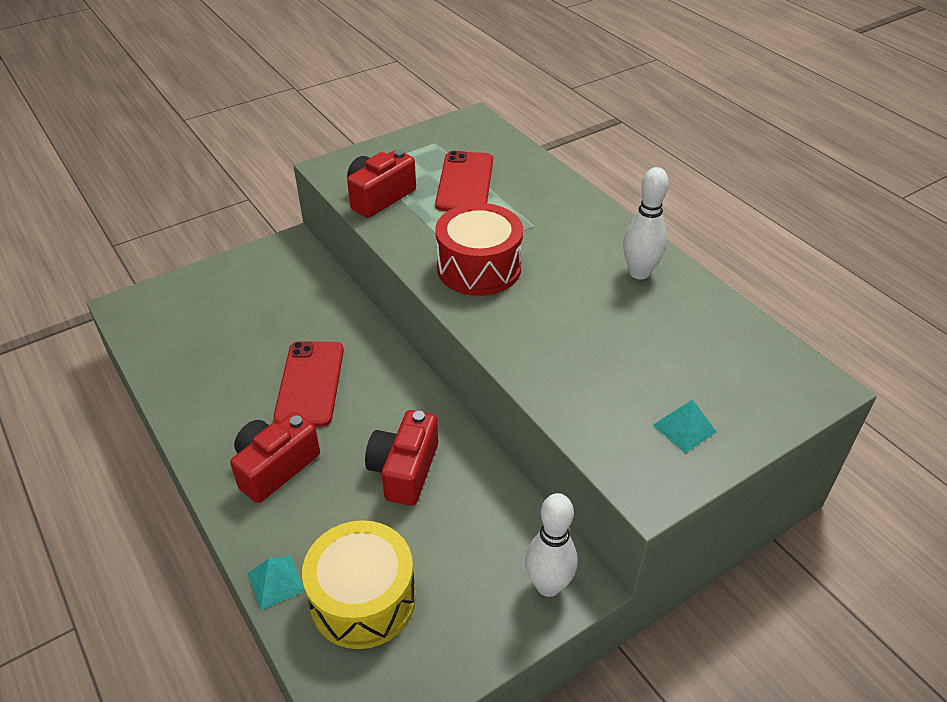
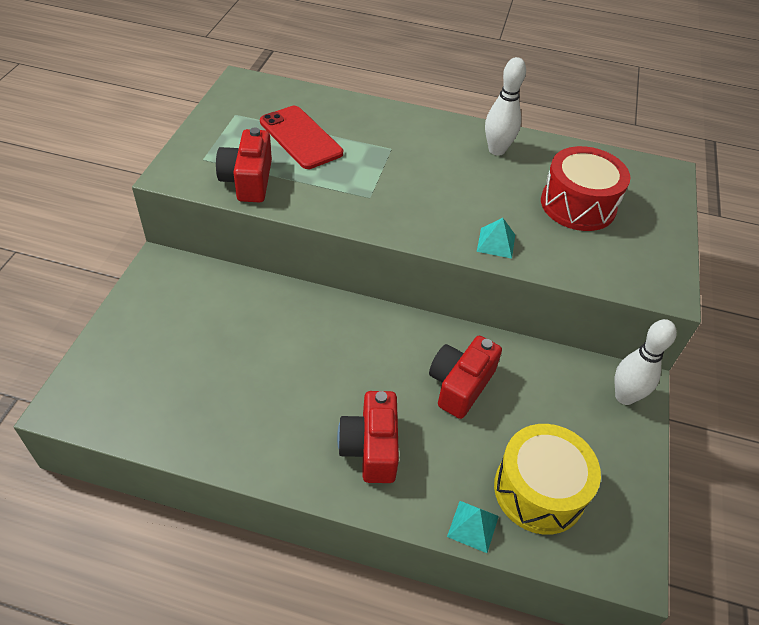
camera: 45 degrees left, 5 degrees up
(310, 383) = (318, 368): red phone -> none
(404, 470) = (460, 385): red camera -> red camera turned 60 degrees clockwise
(479, 268) = (394, 199): red drum -> red drum (578, 205)
(684, 428) = (638, 239): turquoise pyramid -> turquoise pyramid (496, 243)

